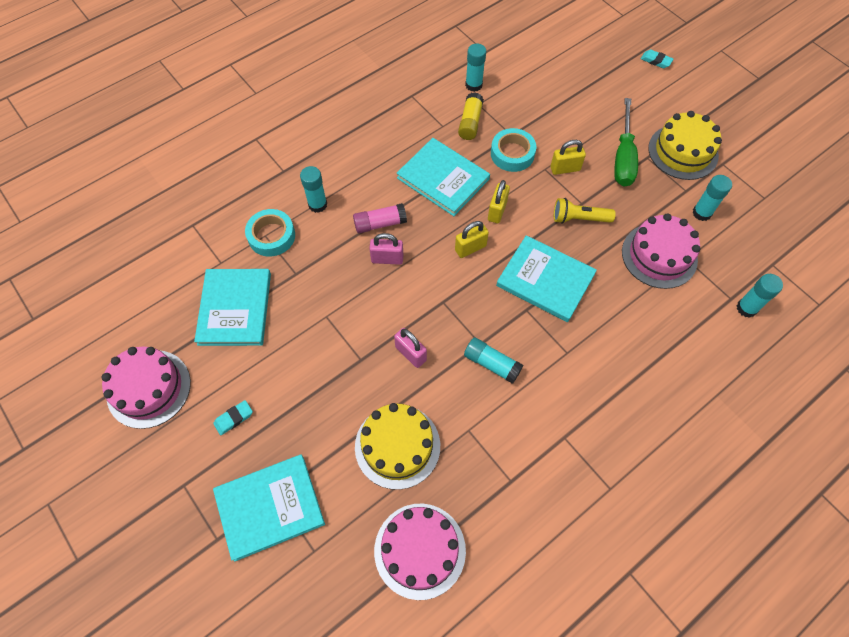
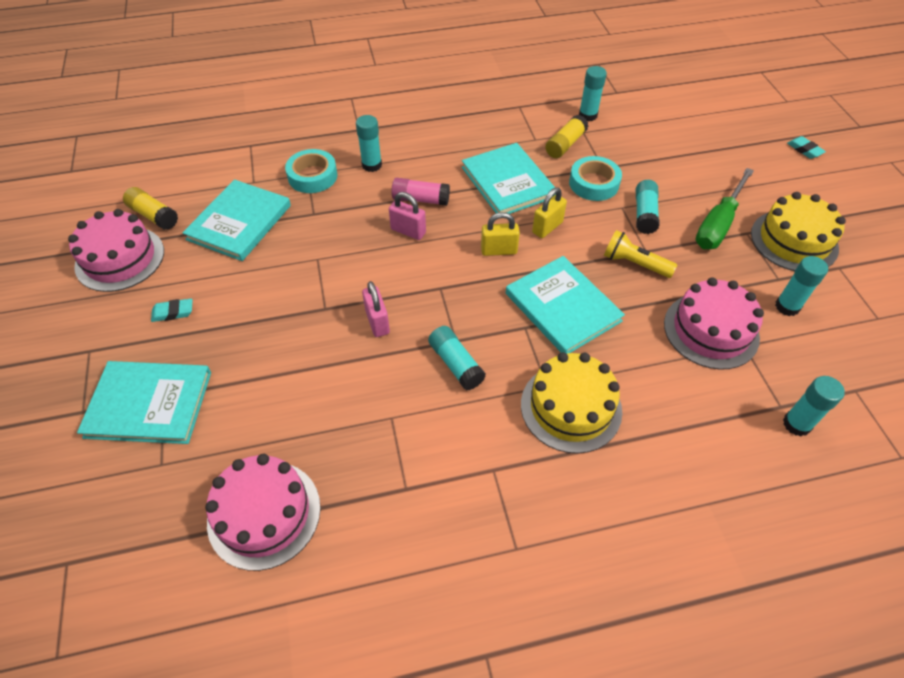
camera: 25 degrees right, 10 degrees down
(150, 333) = (154, 216): none -> yellow glue stick
(397, 446) = (308, 401): yellow cake -> yellow cake (571, 407)
(565, 169) = (644, 214): yellow padlock -> turquoise glue stick

